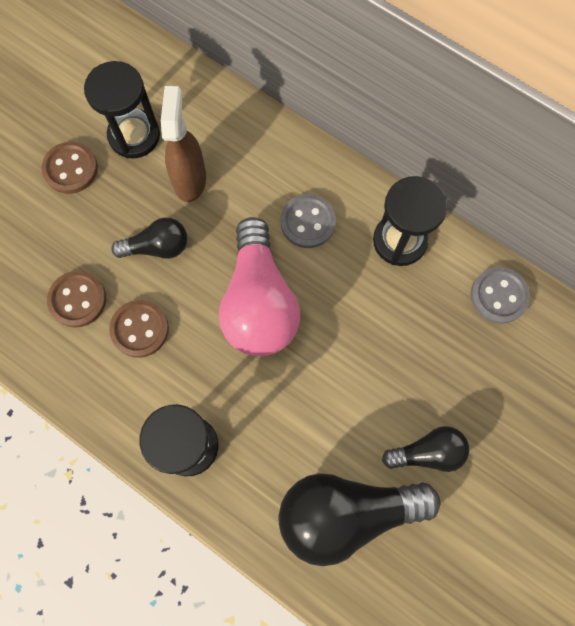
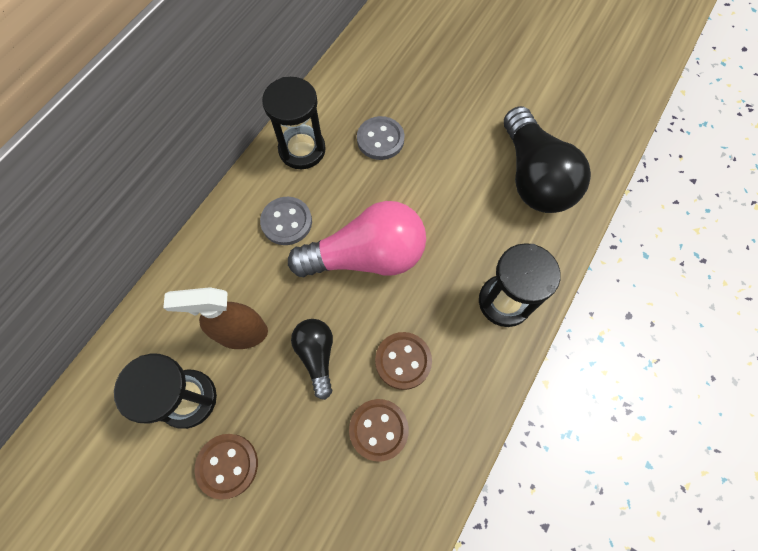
camera: 95 degrees left, 5 degrees down
(427, 452) = (476, 125): black light bulb -> none
(498, 296) = (346, 82): grey button -> grey button (380, 139)

